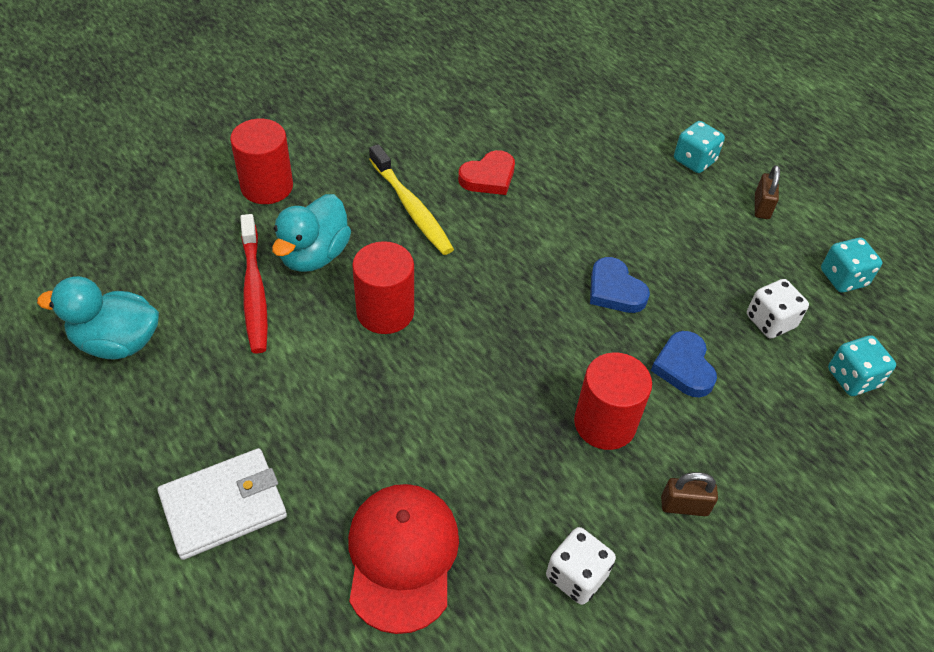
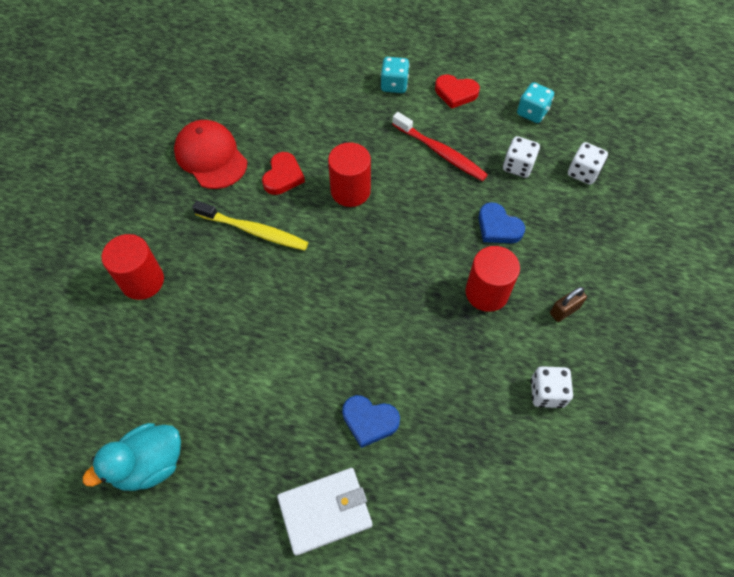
camera: 35 degrees left, 10 degrees up
(224, 505) = (325, 511): white wallet -> white wallet turned 45 degrees clockwise
(254, 291) = (207, 361): red toothbrush -> red toothbrush (440, 152)
(314, 255) = (222, 308): turquoise duck -> none
(385, 312) = (304, 314): red cylinder -> red cylinder (350, 191)
(402, 557) = (452, 457): red cap -> red cap (211, 157)
(615, 290) = (422, 204): blue heart -> blue heart (369, 421)
(761, 207) = (455, 93): brown padlock -> red heart
(852, 378) = (583, 172): turquoise dice -> white dice

